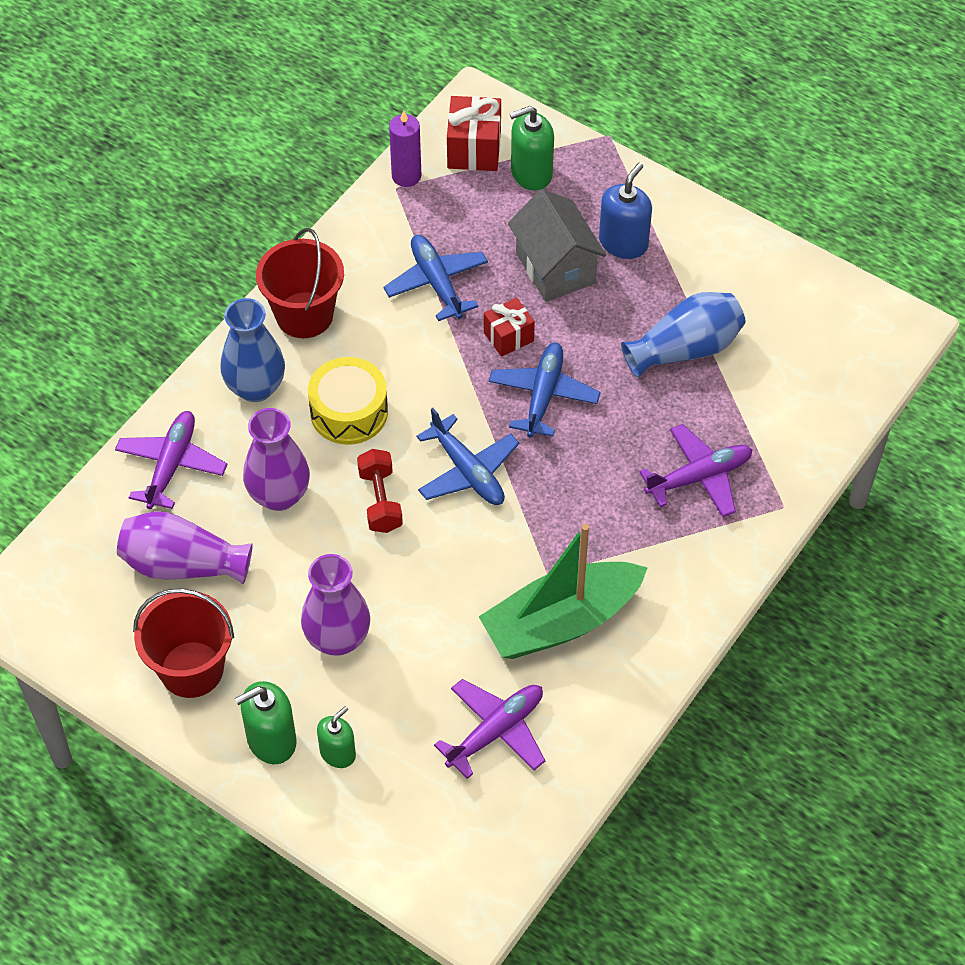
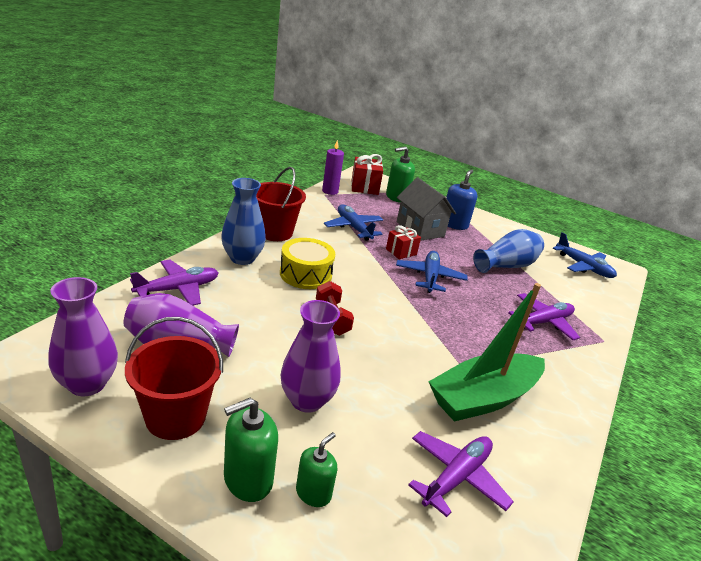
camera: 10 degrees left, 25 degrees down
(171, 465) = (178, 289): purple plane -> purple plane turned 45 degrees clockwise
(279, 495) = (257, 310): purple vase -> purple vase (87, 384)
(468, 471) = (391, 308): blue plane -> blue plane (583, 267)

